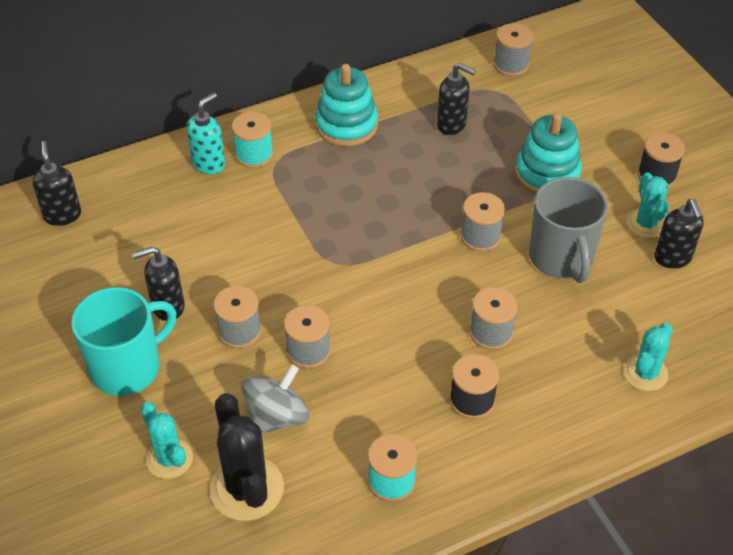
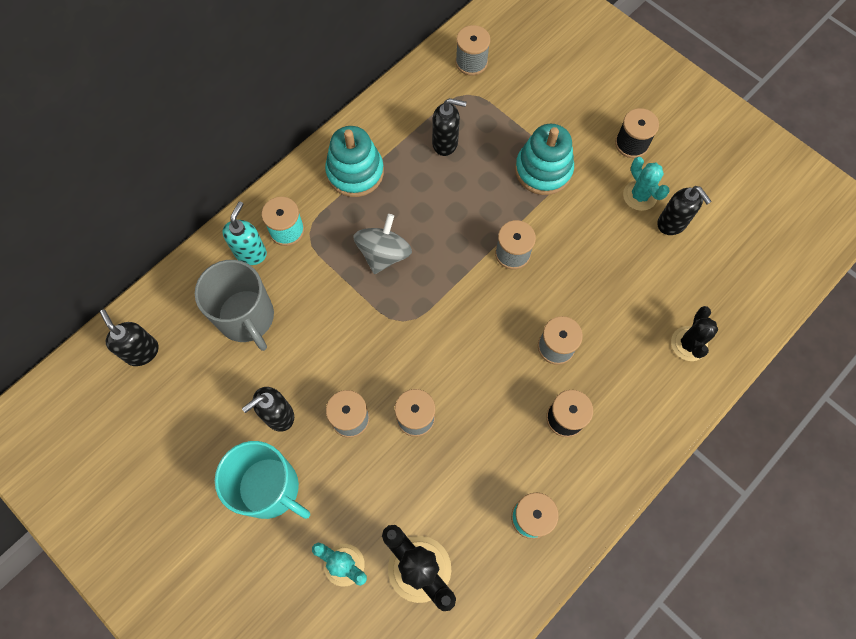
camera: 20 degrees left, 20 degrees up
(128, 367) = (270, 488): turquoise mug -> turquoise mug turned 90 degrees clockwise
(277, 417) = (415, 491): grey spinning top -> grey spinning top (384, 254)
(561, 258) = (585, 253): grey mug -> grey mug (247, 318)
(645, 373) = (689, 344): turquoise cactus -> black cactus

